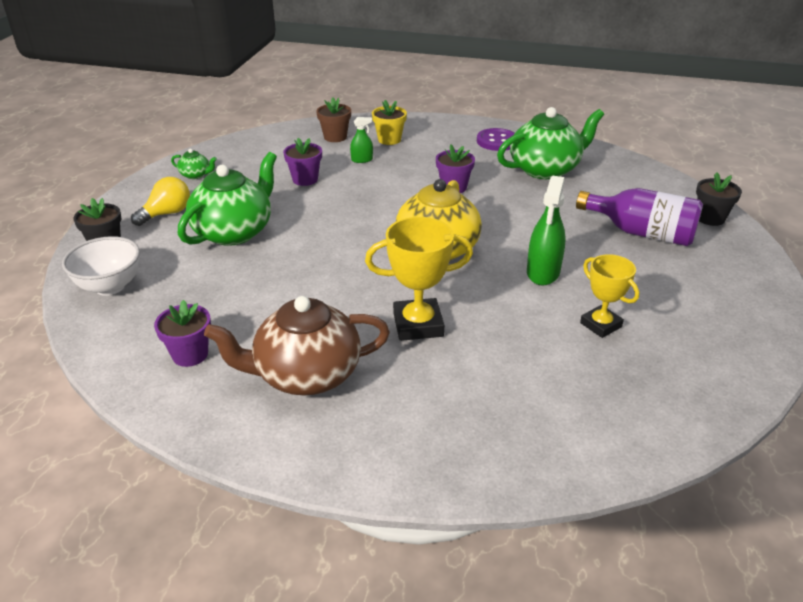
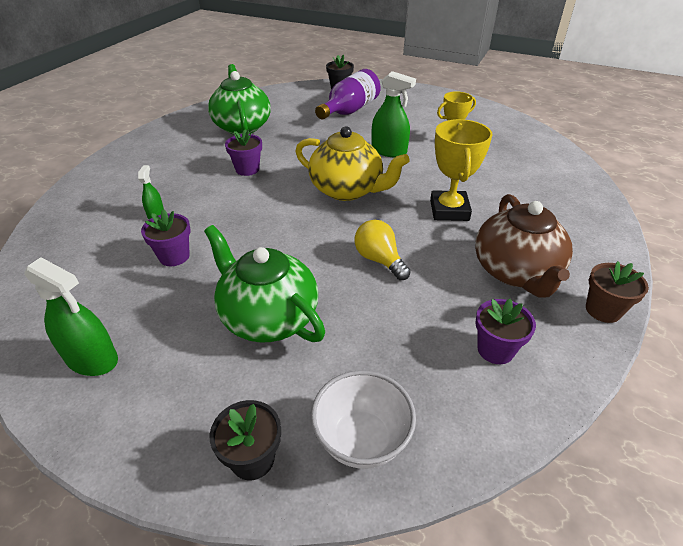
camera: 80 degrees left, 5 degrees up
(167, 214) = (191, 387): yellow light bulb -> yellow light bulb (379, 260)
(196, 175) = (92, 359): green teapot -> green spray bottle
(335, 137) = (83, 228): brown flower pot -> brown flower pot (603, 310)
(389, 139) = (123, 192): yellow flower pot -> none
(497, 141) = (176, 138): purple button -> none

